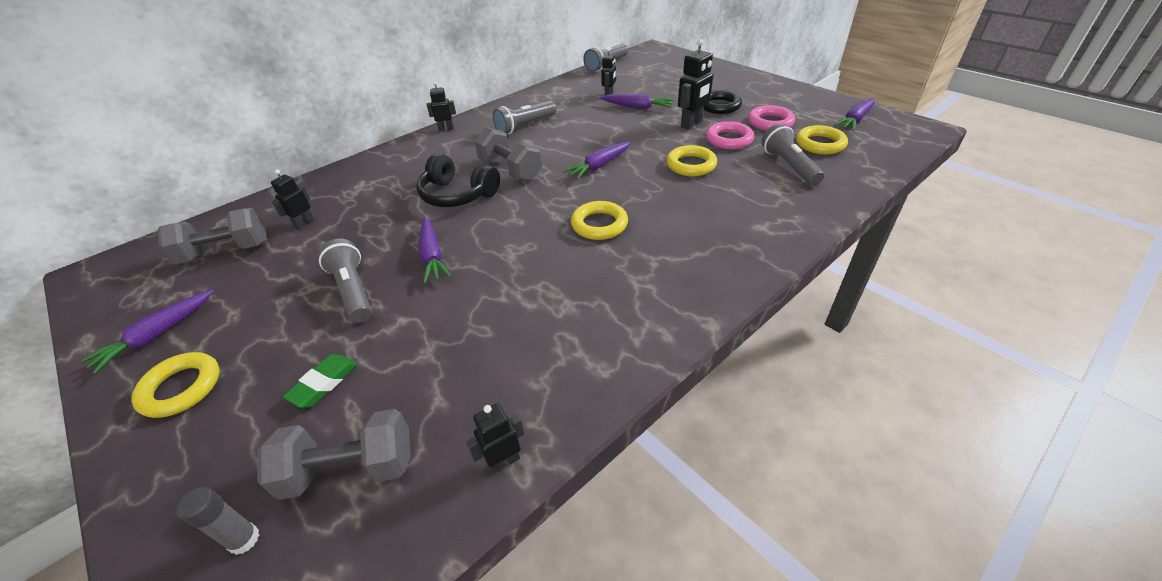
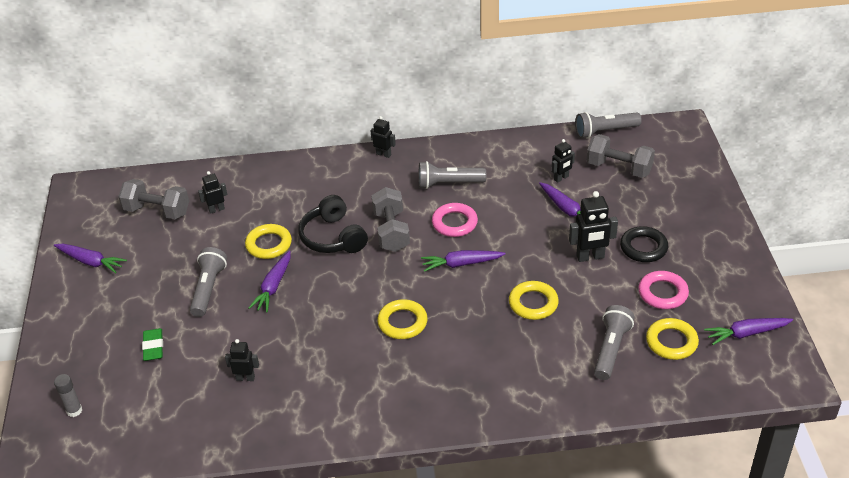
camera: 35 degrees right, 0 degrees up
(157, 335) = (91, 262): purple carrot -> purple carrot turned 135 degrees counterclockwise
(181, 388) = (86, 307): yellow ring -> yellow ring (269, 244)
(323, 383) = (153, 347): green eraser -> green eraser turned 75 degrees counterclockwise
(350, 469) = (135, 405): grey dumbbell -> grey dumbbell (619, 168)
(504, 461) = (205, 446): black robot -> black robot (245, 378)
(729, 139) = (599, 293): pink ring -> pink ring (454, 223)

